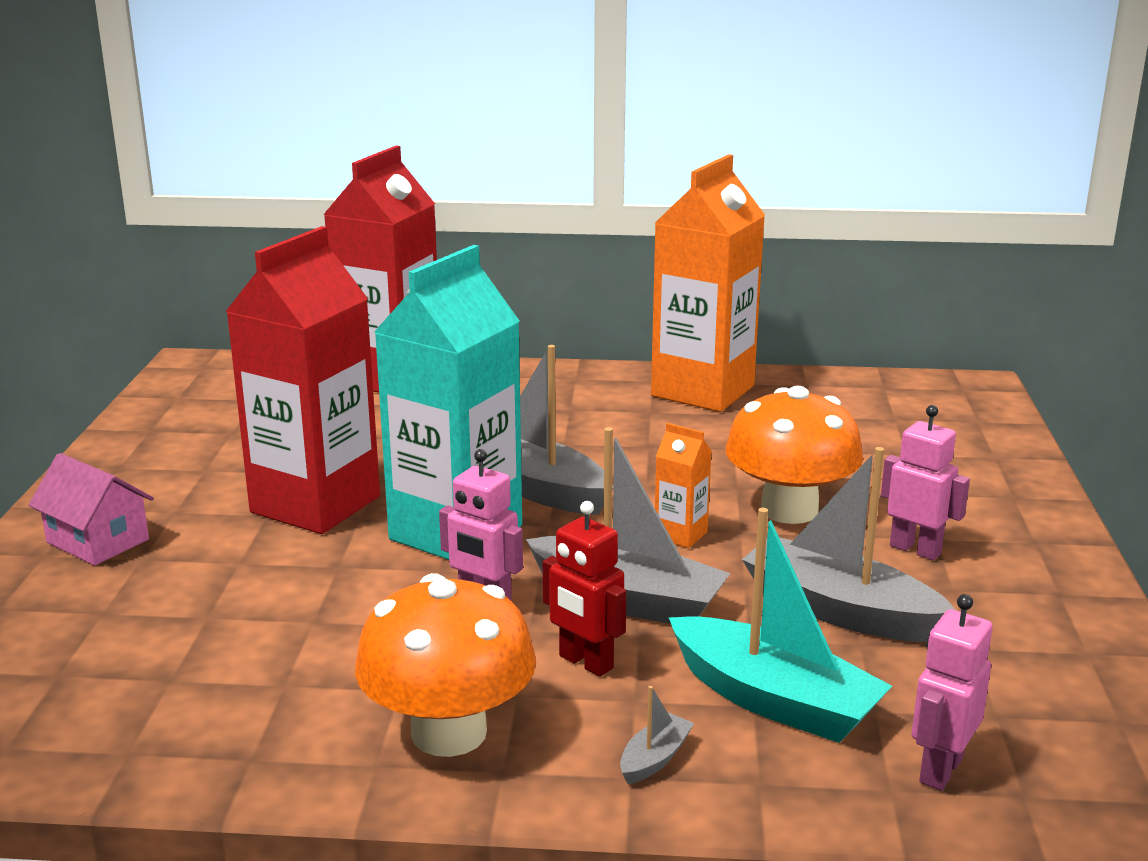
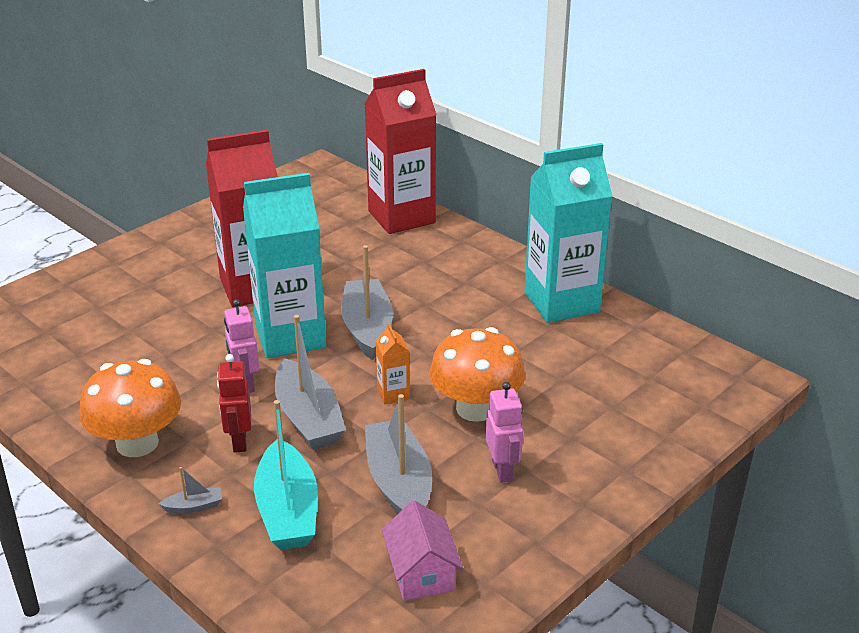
camera: 40 degrees right, 10 degrees up
(97, 541) = (142, 265): pink house -> pink house (421, 573)
(703, 391) = (561, 302): orange carton -> turquoise carton
(940, 770) = (301, 592): pink robot -> none

